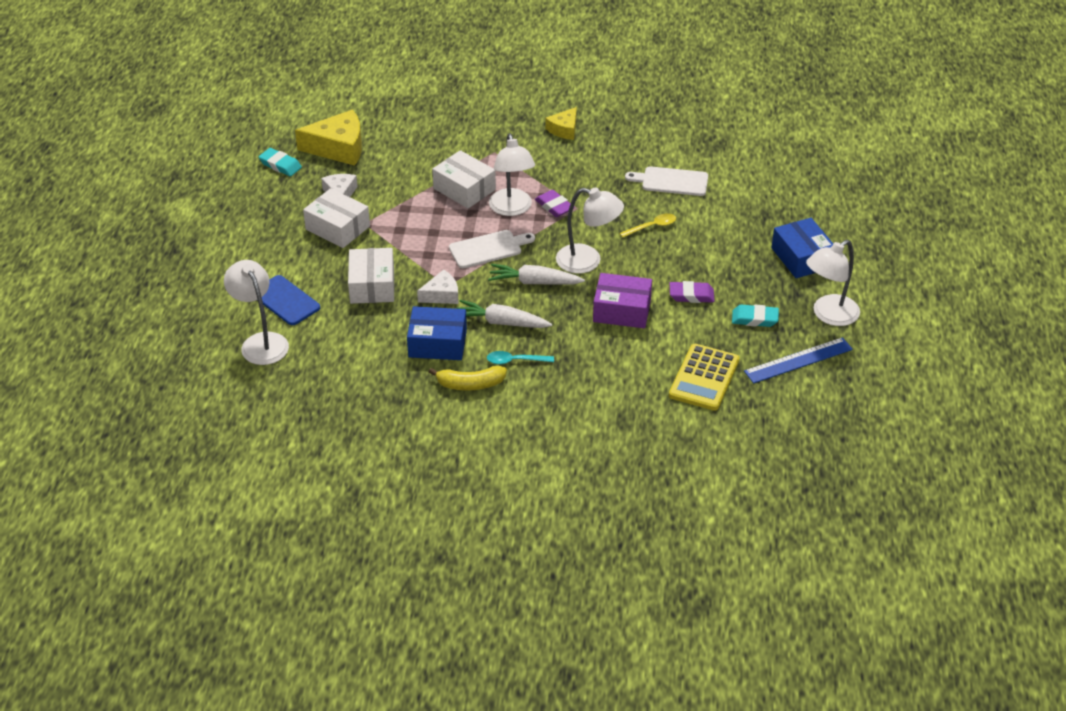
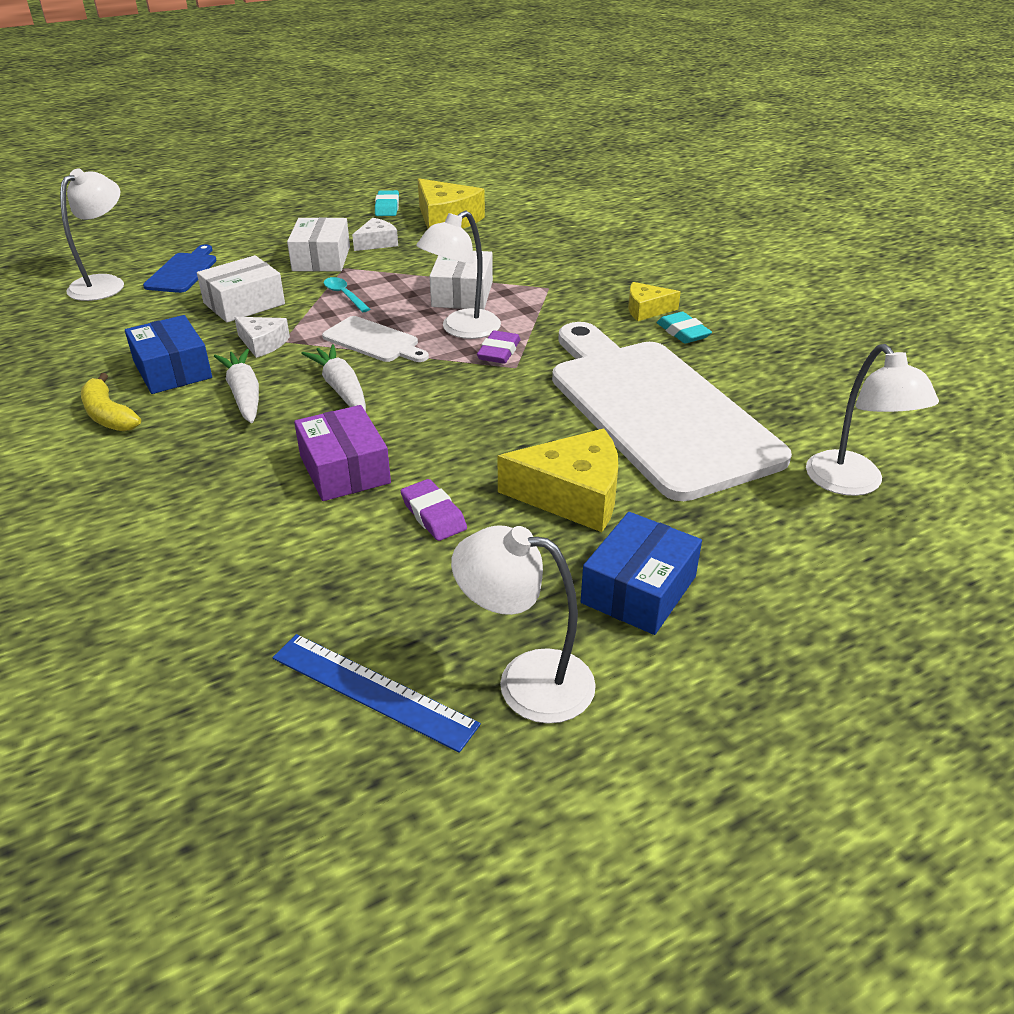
camera: 55 degrees right, 5 degrees down
(515, 361) = (175, 429): turquoise spoon -> turquoise spoon (344, 295)
(588, 261) = (420, 409): white lamp -> white lamp (852, 484)
(652, 227) = (544, 429): yellow spoon -> none
(671, 181) = (655, 410): white cutting board -> white cutting board, size x2.42
(704, 378) = (250, 599): yellow calculator -> none
(717, 244) = (572, 495): none -> yellow cheese
(754, 319) = (437, 597): turquoise eraser -> turquoise eraser (682, 332)

